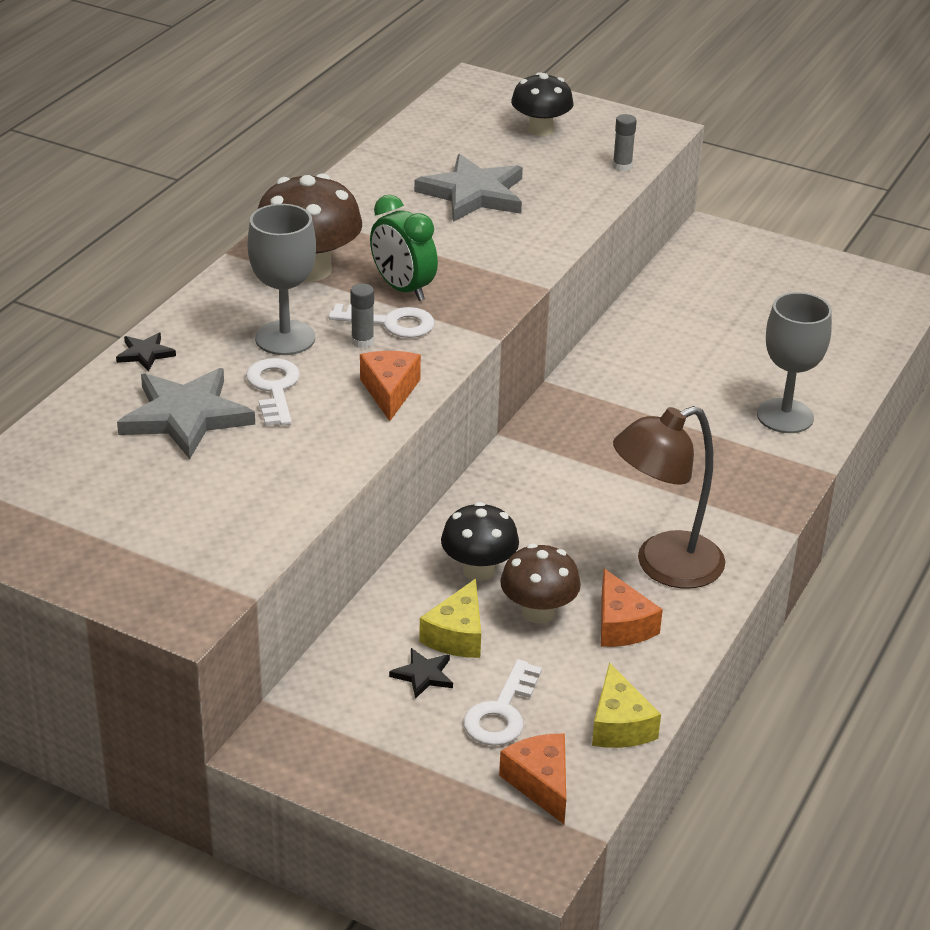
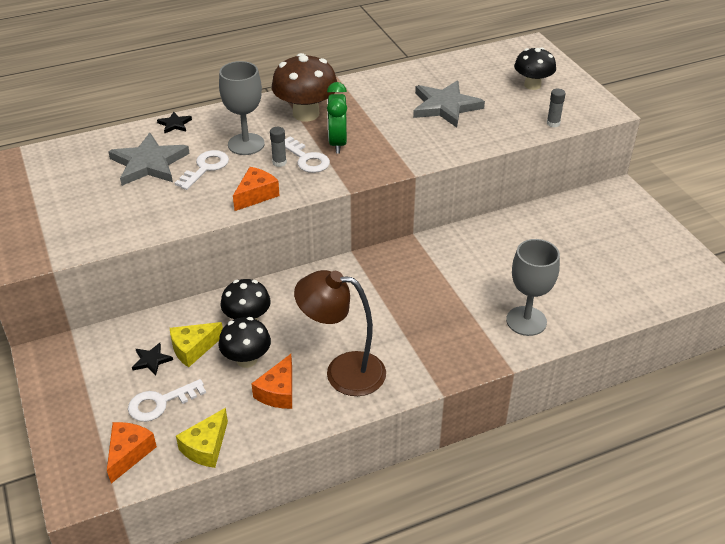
camera: 40 degrees right, 5 degrees up
(538, 612) = (246, 359): brown mushroom -> black mushroom

